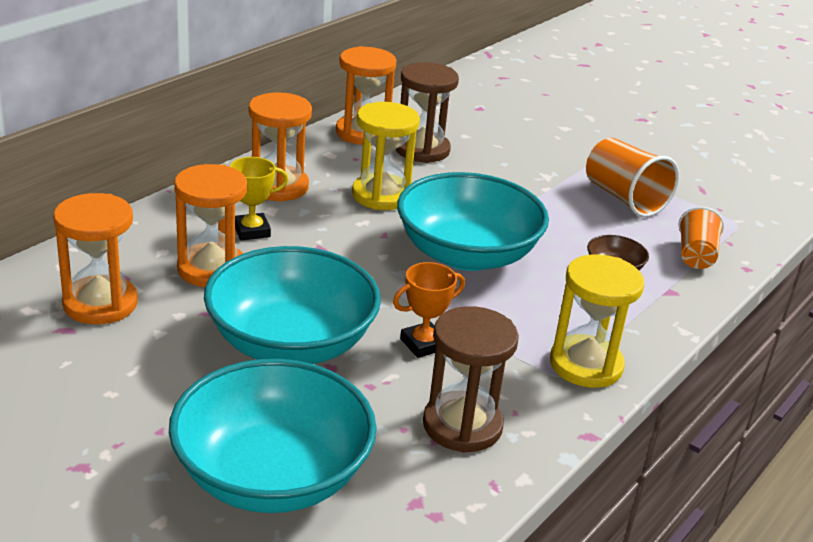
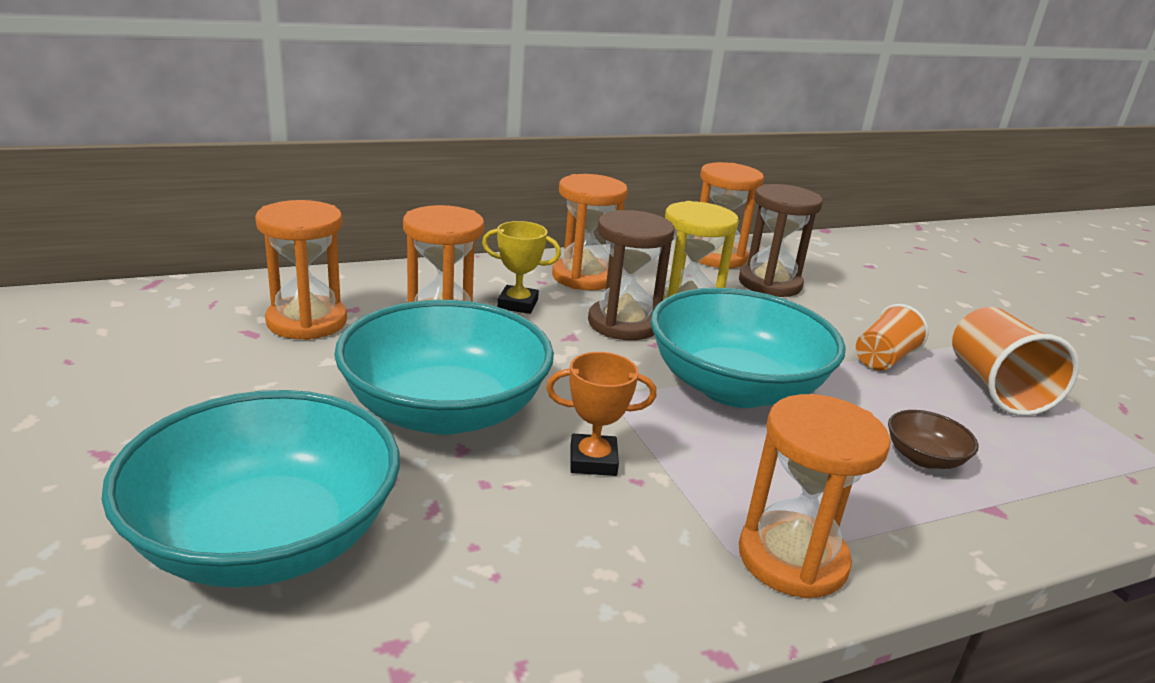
camera: 30 degrees right, 5 degrees down
(462, 425) = (551, 571): brown hourglass -> brown hourglass (623, 324)
(586, 365) = (792, 558): yellow hourglass -> orange hourglass
(696, 255) = (1065, 478): orange cup -> orange cup (883, 359)

